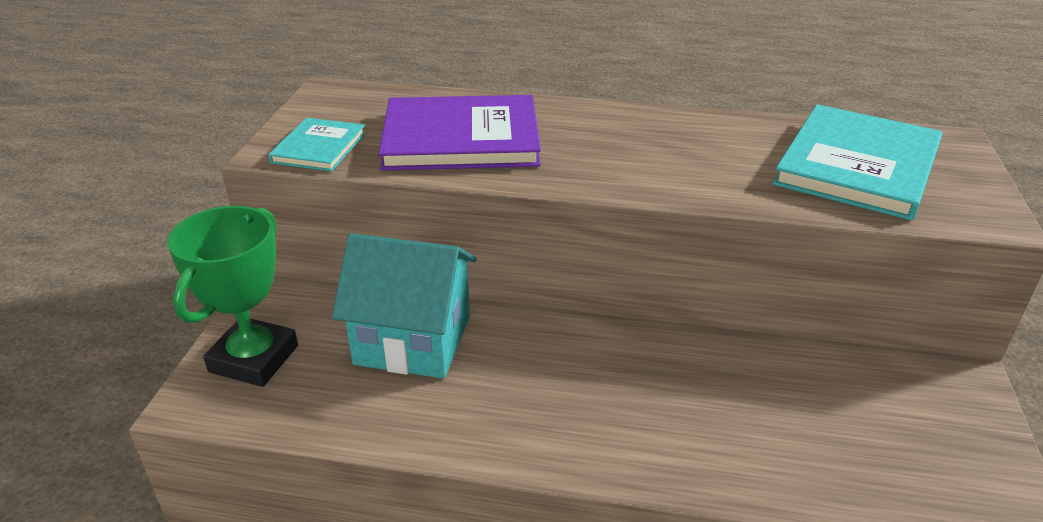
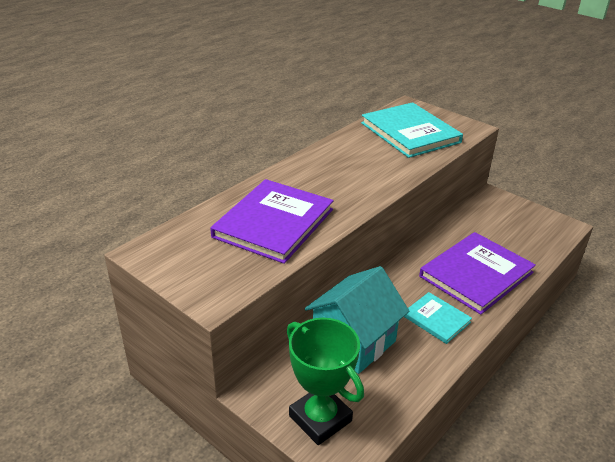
camera: 60 degrees left, 0 degrees up
(319, 147) = (228, 279): turquoise book -> turquoise book (436, 319)
(691, 422) = (476, 274): none -> purple book

